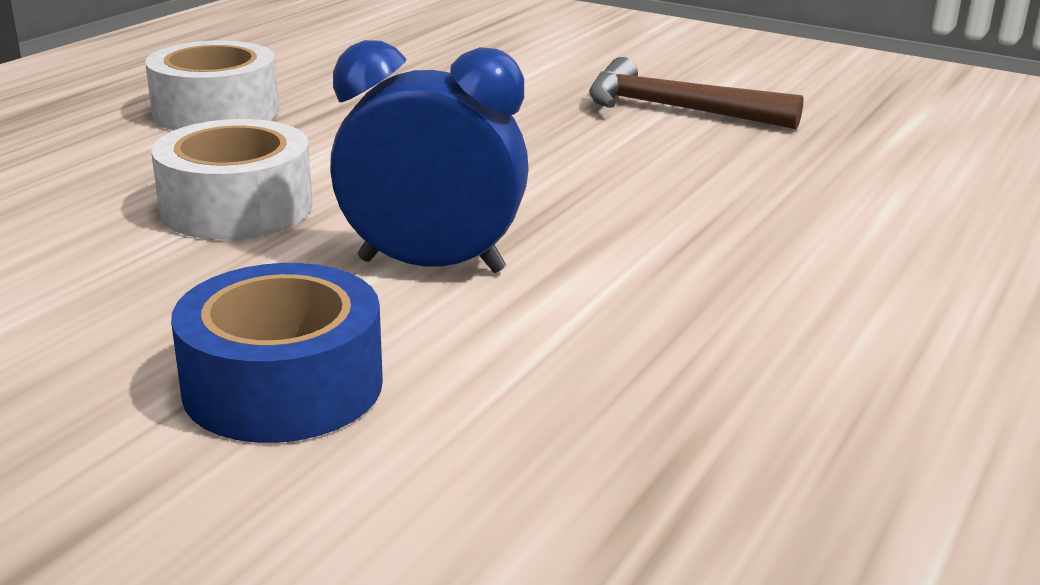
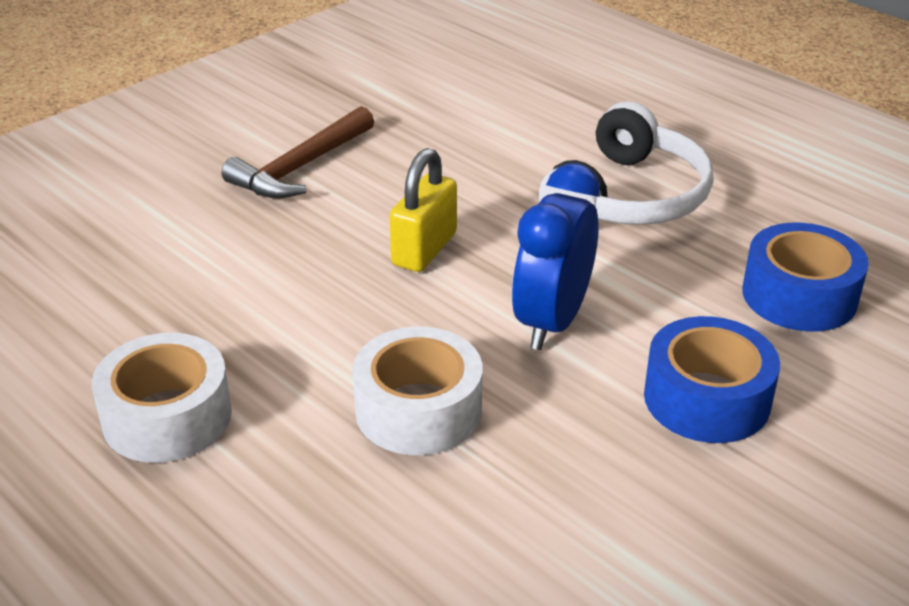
camera: 75 degrees left, 10 degrees up
(551, 182) = (424, 249): none -> yellow padlock
(600, 471) = (799, 295): none -> blue tape
(790, 300) = (628, 197): none -> white headphones

